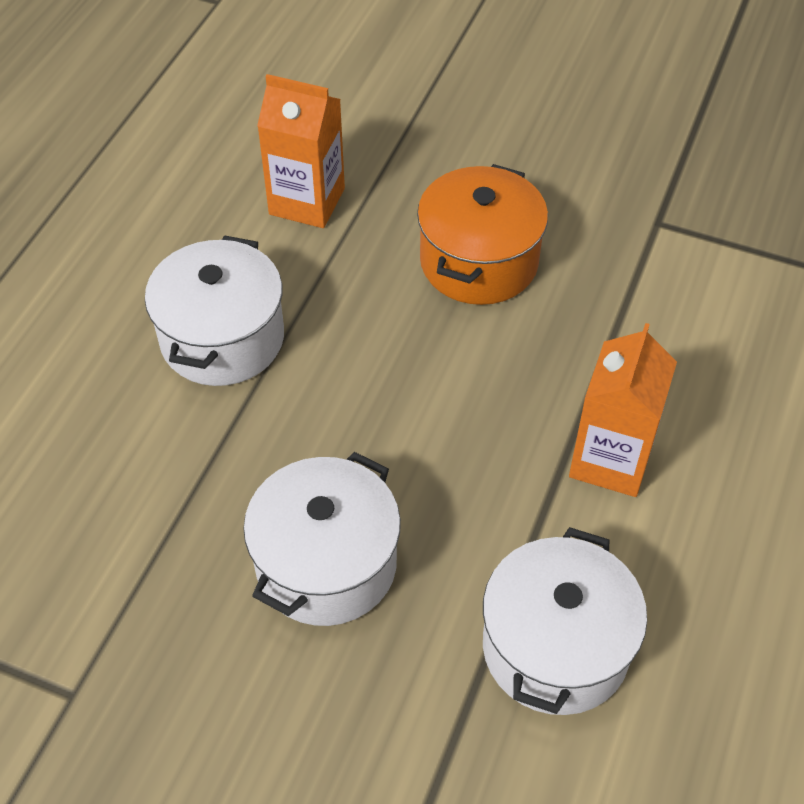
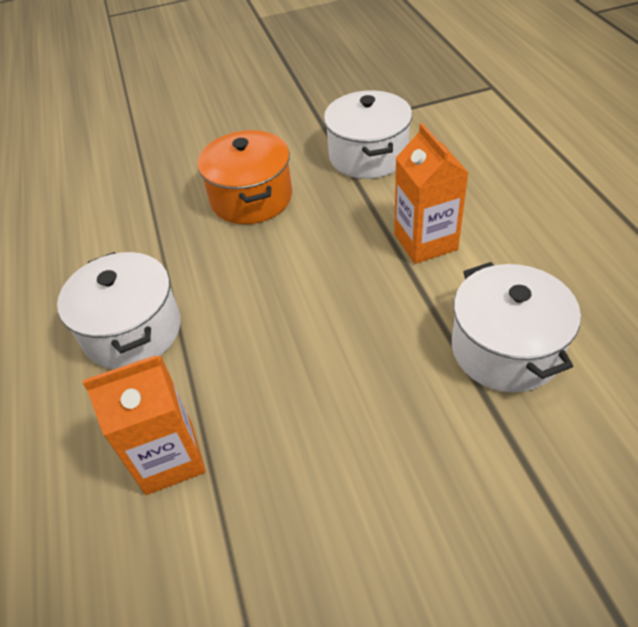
camera: 35 degrees left, 5 degrees down
(307, 201) = (115, 229): orange carton -> orange carton (169, 458)
(326, 564) = (332, 405): white pot -> white pot (368, 156)

